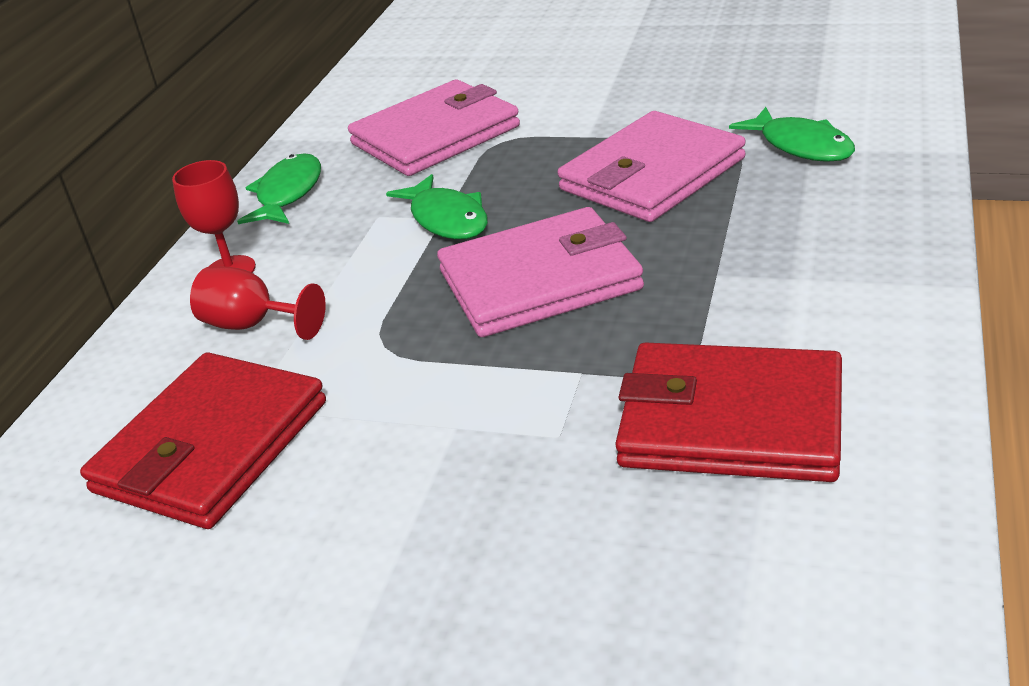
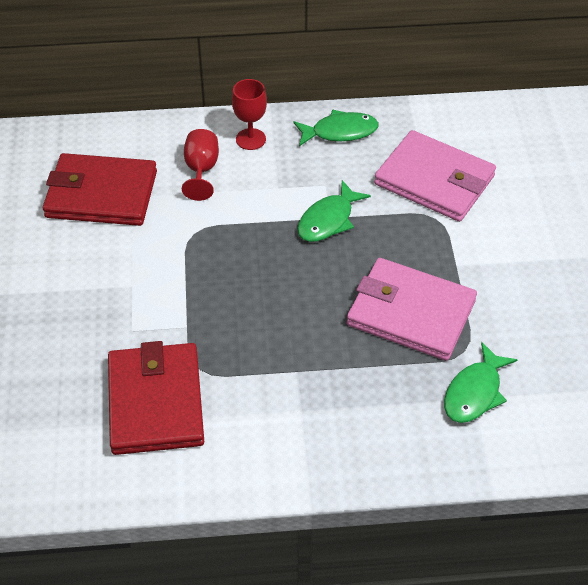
camera: 65 degrees right, 15 degrees up
(540, 280) = (270, 285): pink wallet -> none

